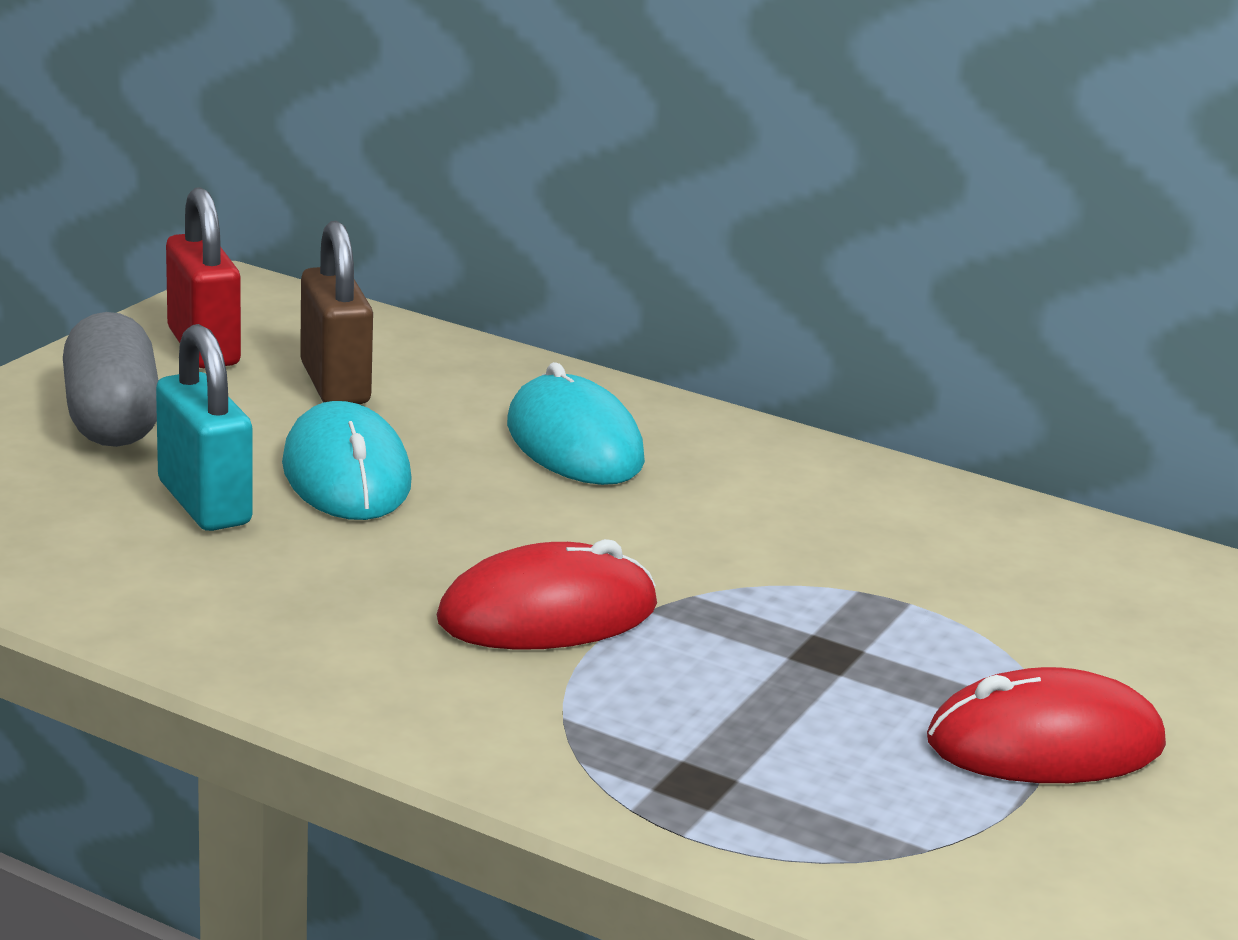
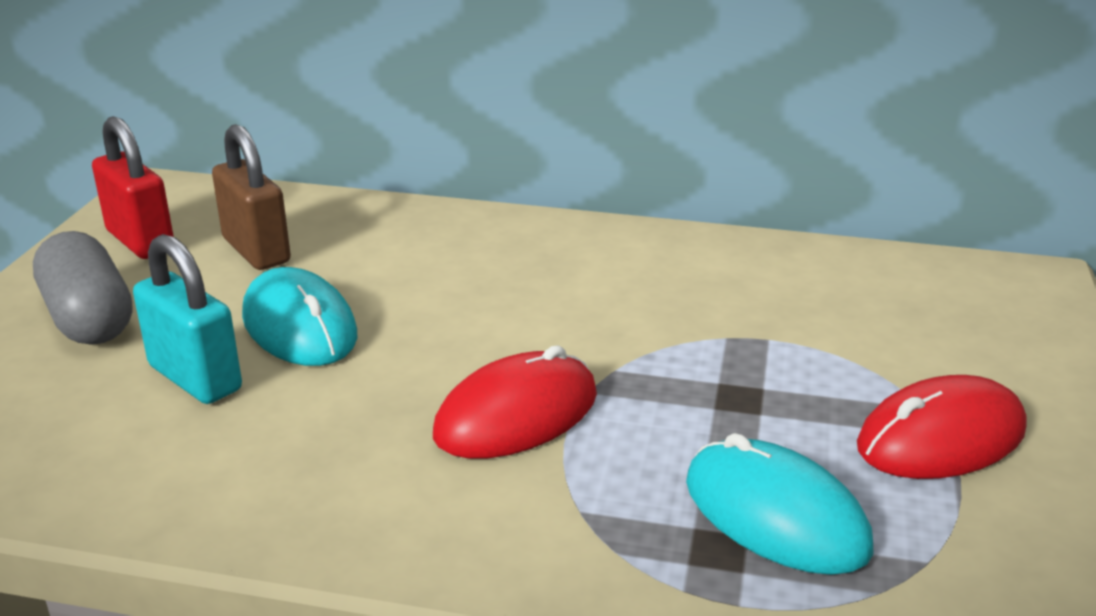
camera: 15 degrees left, 5 degrees up
(574, 443) = (458, 262): turquoise mouse -> turquoise mouse (775, 515)

